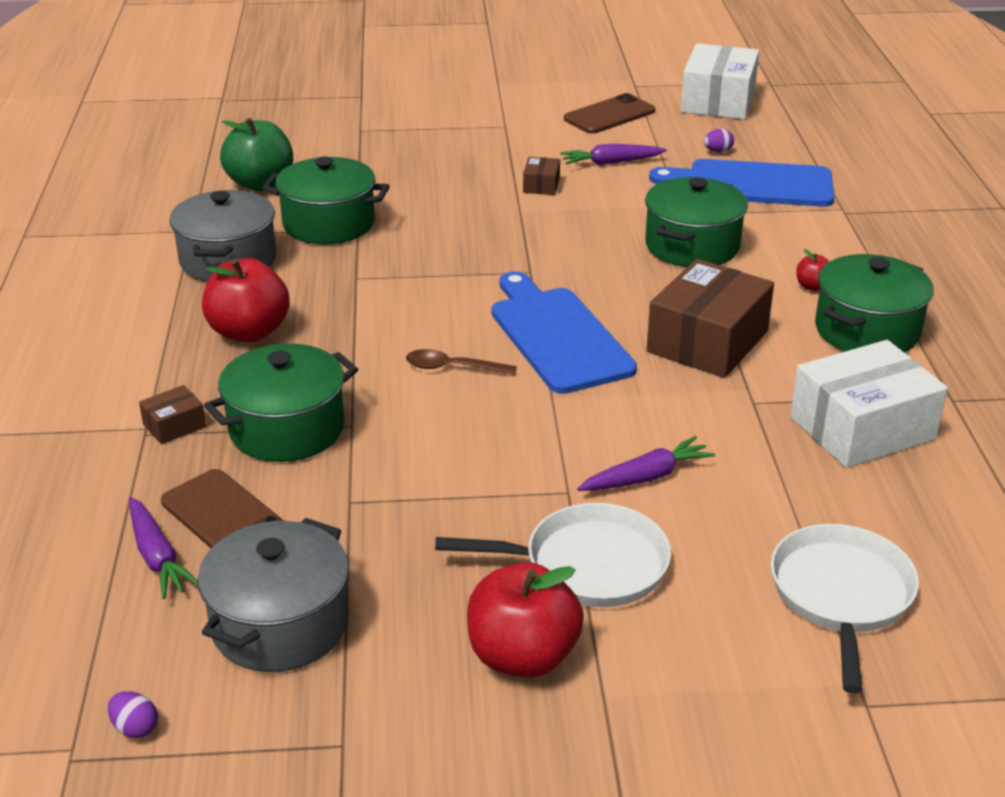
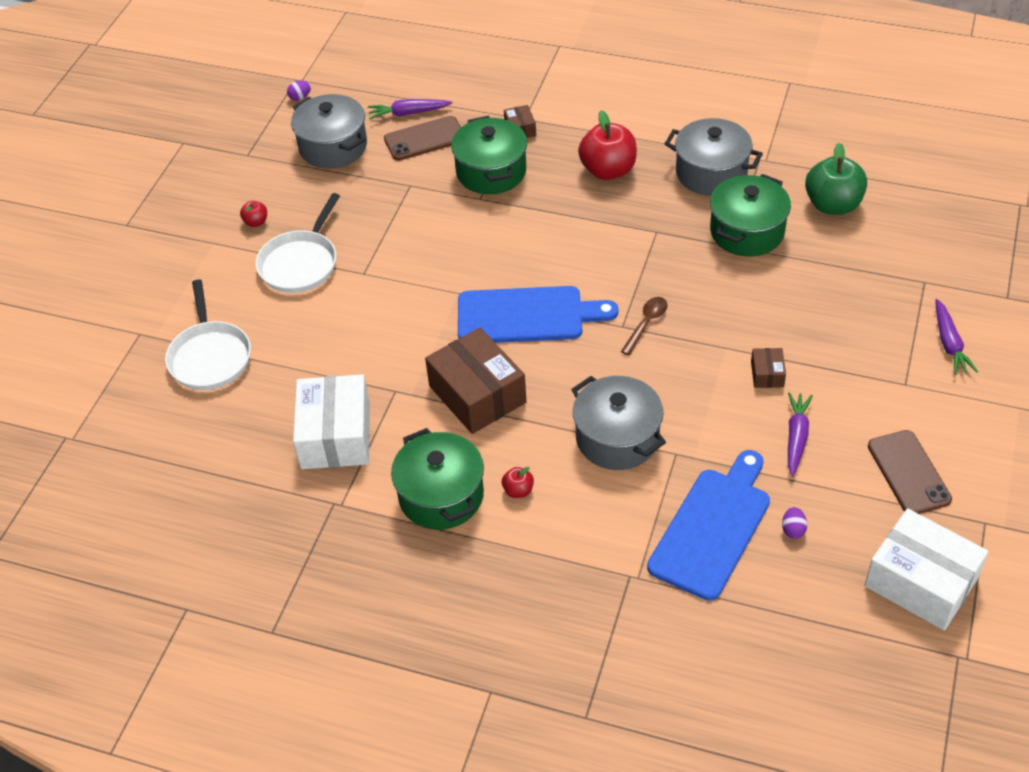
camera: 115 degrees right, 15 degrees up
(453, 368) = (516, 255): brown spoon -> brown spoon (646, 324)
(523, 656) = (256, 222): red apple -> red apple, size x0.46
(541, 185) = (767, 374): brown box -> brown box turned 60 degrees clockwise
(646, 477) = (355, 311): purple carrot -> purple carrot (949, 344)
(692, 246) = (617, 438): green pot -> grey pot
(841, 595) = (210, 357): white pan -> white pan turned 45 degrees clockwise

